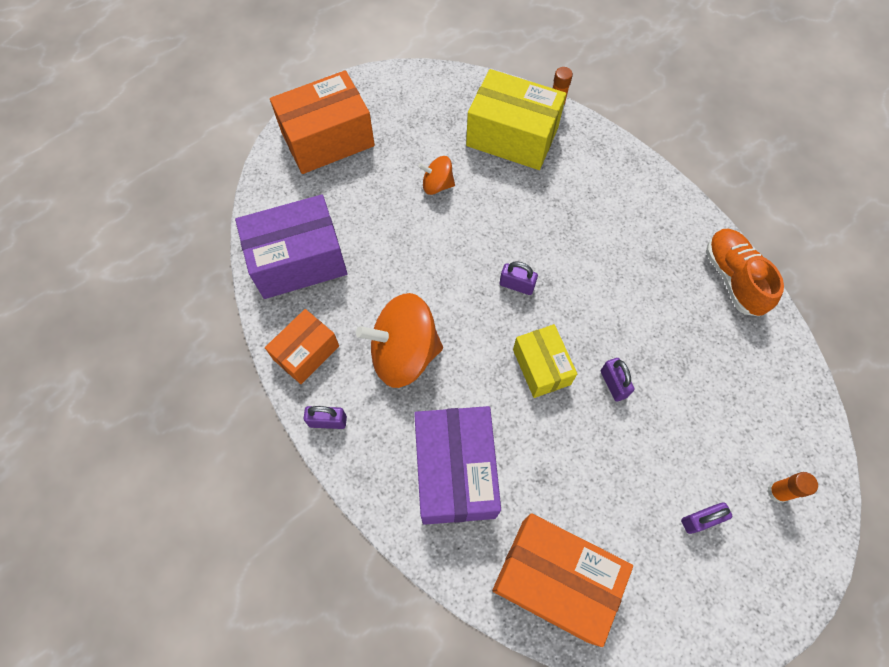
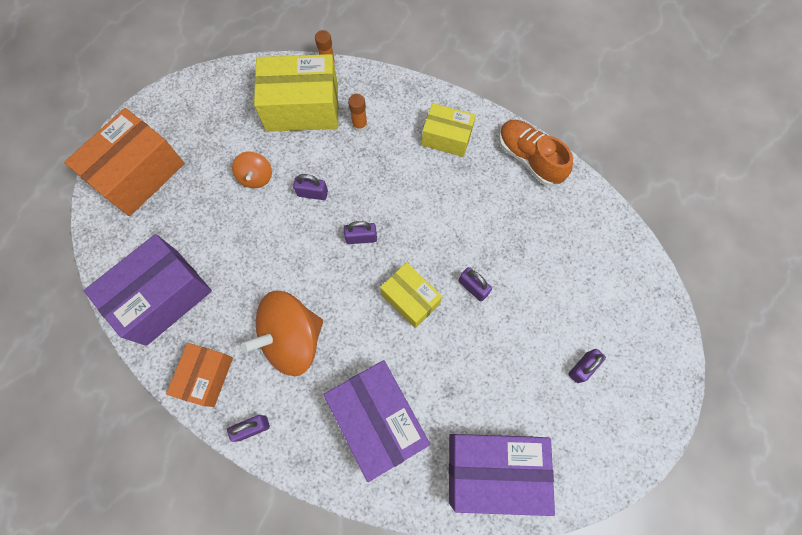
camera: 25 degrees left, 5 degrees up
(437, 185) = (256, 177): orange spinning top -> orange spinning top turned 75 degrees counterclockwise
(486, 222) = (312, 193): none -> purple padlock
(554, 579) = (493, 469): orange box -> purple box
(650, 222) = (446, 137): none -> yellow box
(777, 492) = (629, 318): orange glue stick -> orange glue stick (359, 125)

